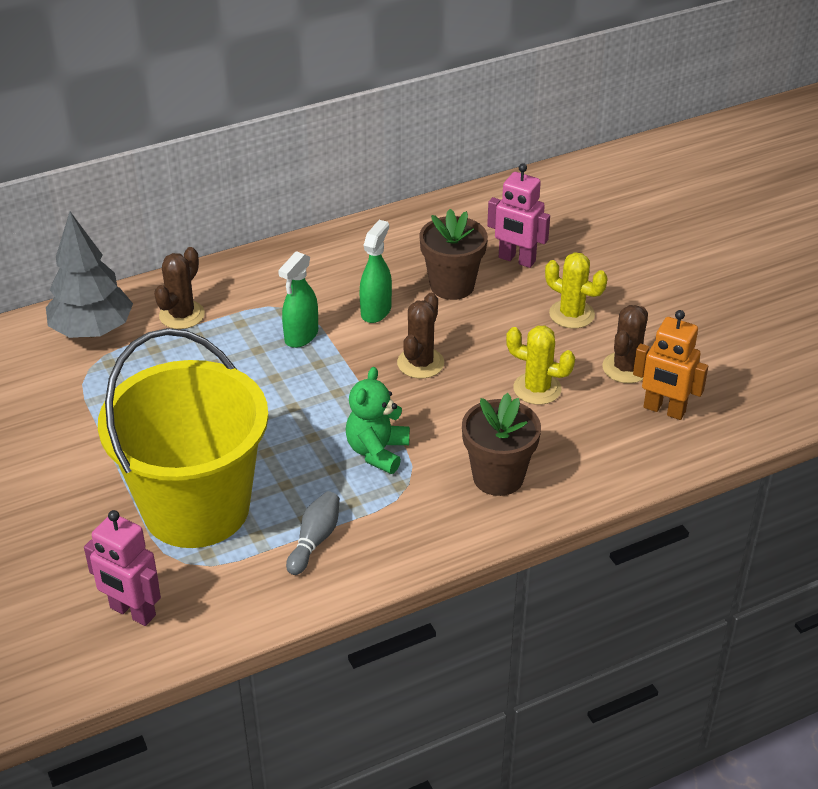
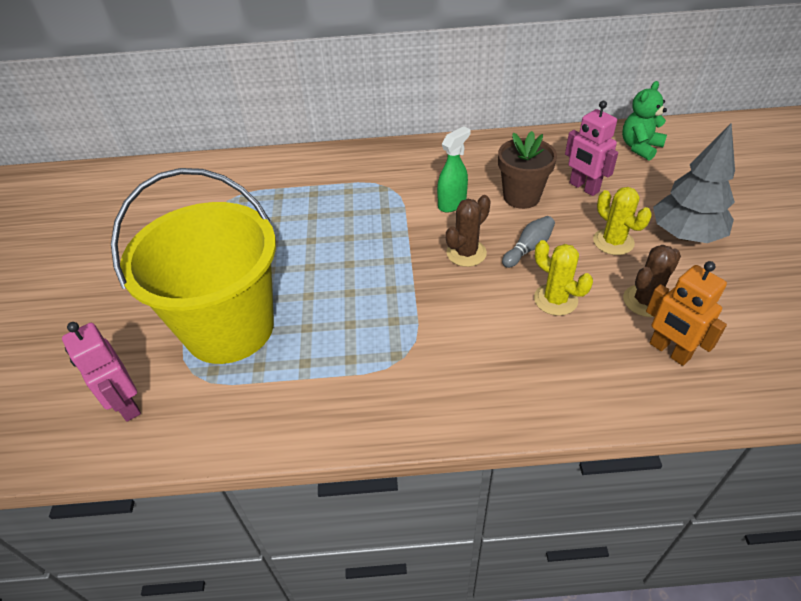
camera: 25 degrees right, 5 degrees up
(92, 331) = (247, 174): grey tree -> grey tree (685, 235)
(182, 315) = (312, 176): brown cactus -> none
(301, 336) = (386, 210): green spray bottle -> none
(314, 540) = (300, 385): grey bowling pin -> grey bowling pin (528, 248)
(377, 451) = (393, 319): green teddy bear -> green teddy bear (640, 147)
(498, 477) = (484, 373): brown flower pot -> none

